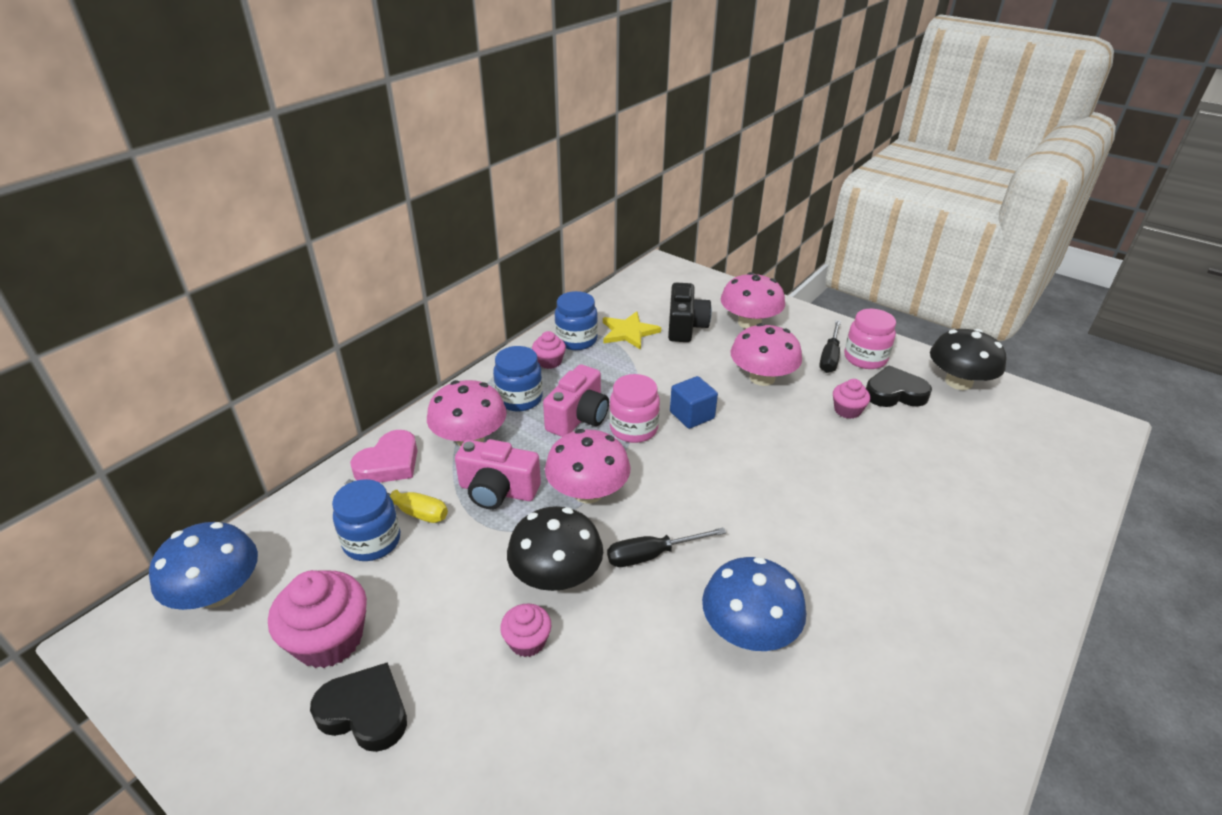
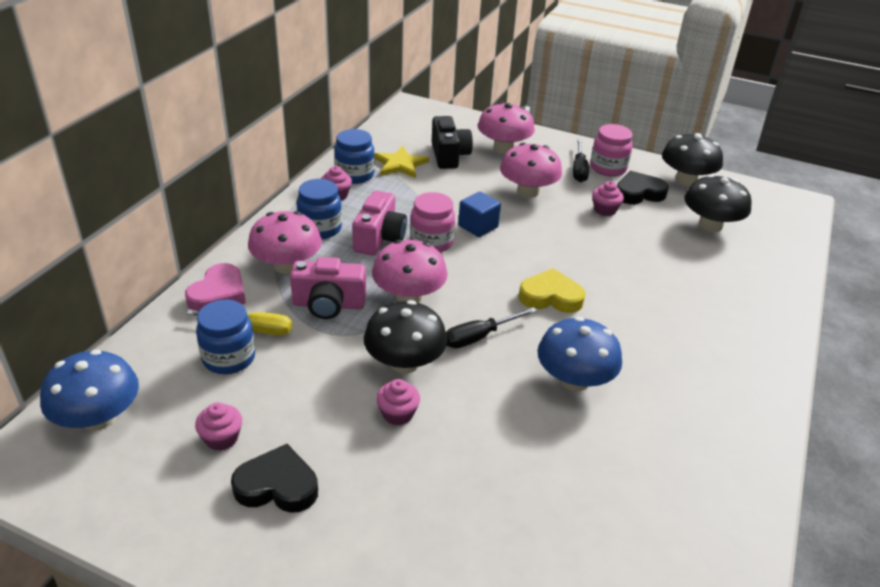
camera: 15 degrees left, 0 degrees up
(329, 639) = (221, 438): pink cupcake -> pink cupcake, size x0.55
(751, 514) = (551, 297): none -> yellow heart
(975, 444) = (710, 225): none -> black mushroom

